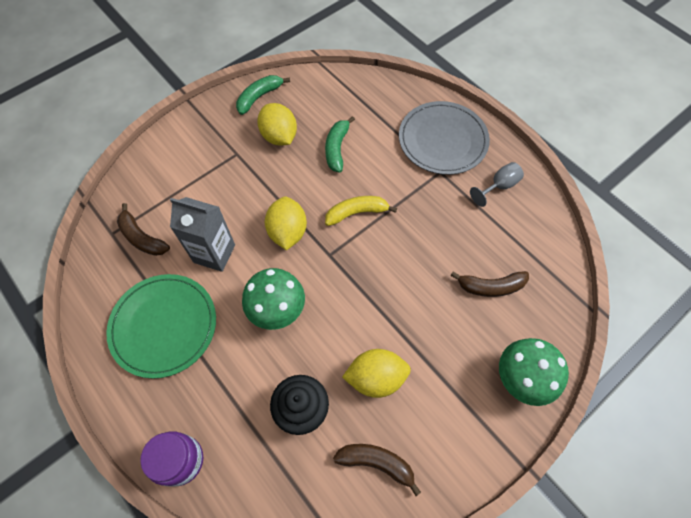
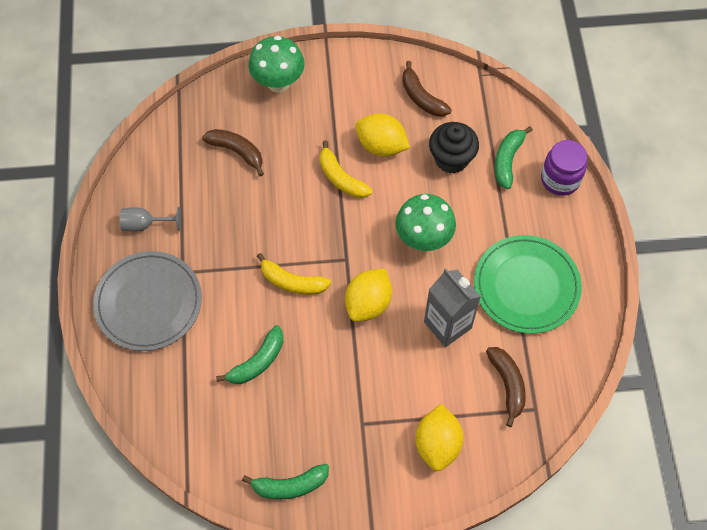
camera: 145 degrees left, 0 degrees up
(246, 446) = (507, 160): none -> green banana
(279, 136) = (304, 416): yellow lemon -> yellow lemon (437, 444)
(386, 321) = (341, 178): none -> yellow banana

